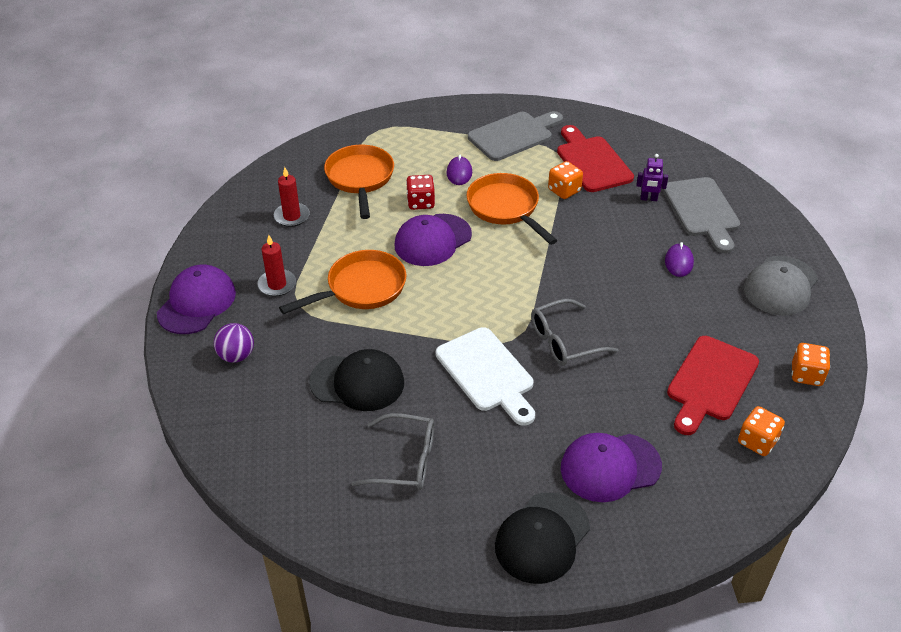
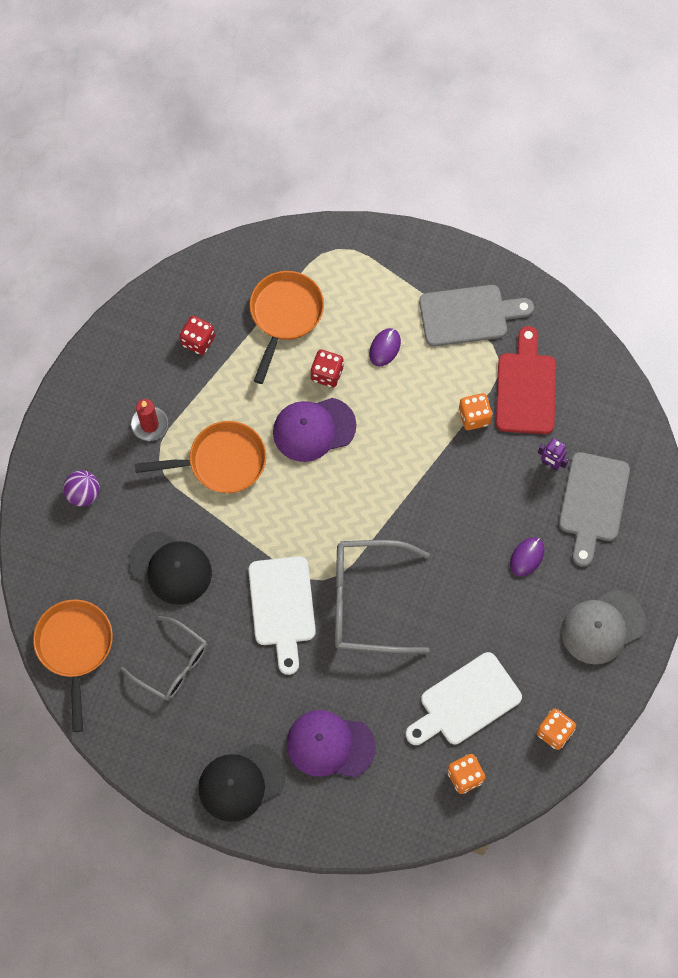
camera: 25 degrees right, 25 degrees up
(197, 303) = (72, 417): purple cap -> none
(292, 216) = (198, 341): red candle -> red dice
(505, 208) = (404, 416): orange pan -> orange pan (75, 648)
(564, 341) = (367, 602): grey glasses -> grey glasses, size x1.56
(710, 382) = (465, 702): red cutting board -> white cutting board

